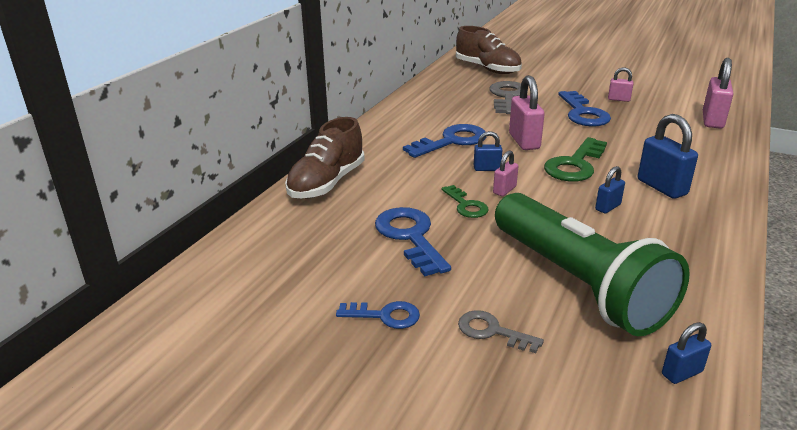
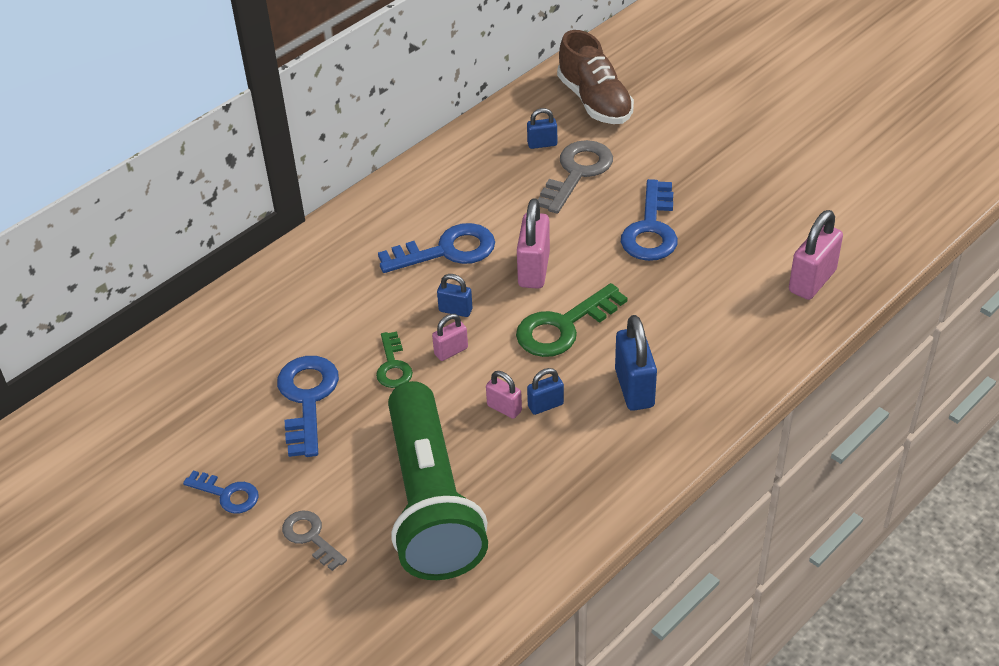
camera: 20 degrees right, 15 degrees up
(326, 183) = (265, 295): brown shoe -> none
(618, 99) = (724, 209): pink padlock -> pink padlock (504, 408)
(682, 373) = (444, 625): blue padlock -> blue padlock (542, 144)

